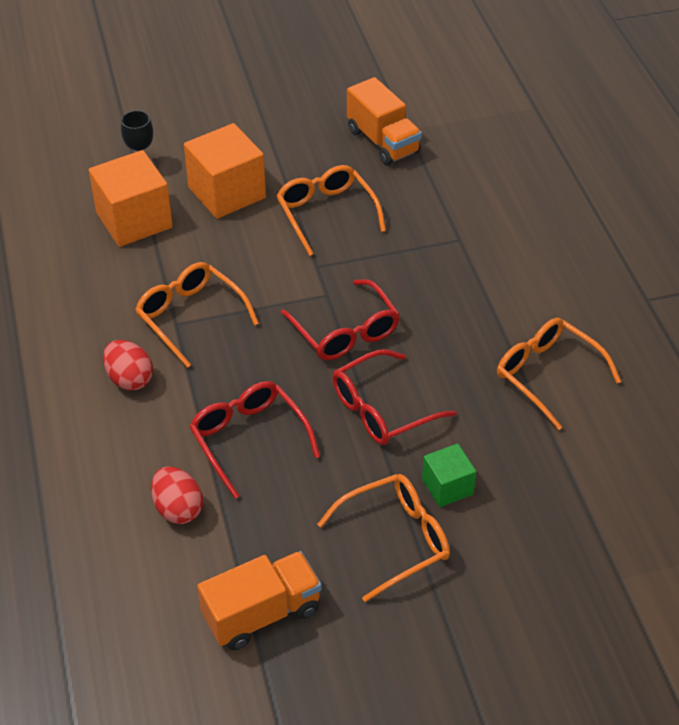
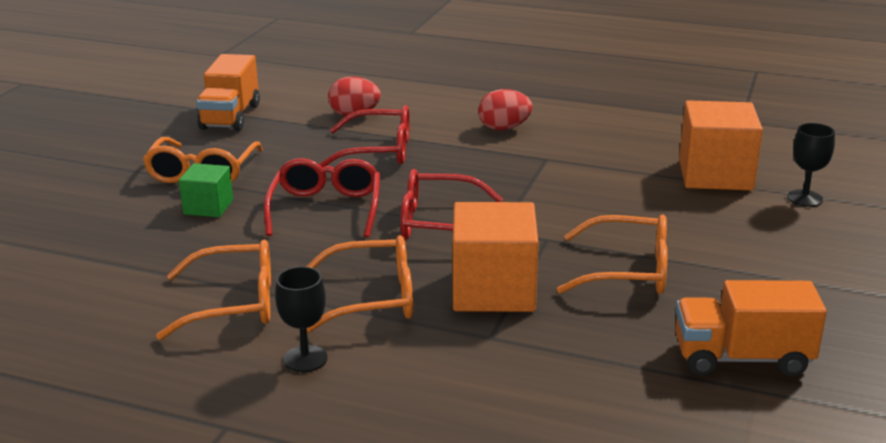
camera: 125 degrees right, 20 degrees down
(190, 317) = (547, 165): orange glasses -> orange glasses (372, 298)
(227, 193) = (720, 228): orange cube -> orange cube (493, 290)
(562, 305) = (305, 359): none -> black goblet

